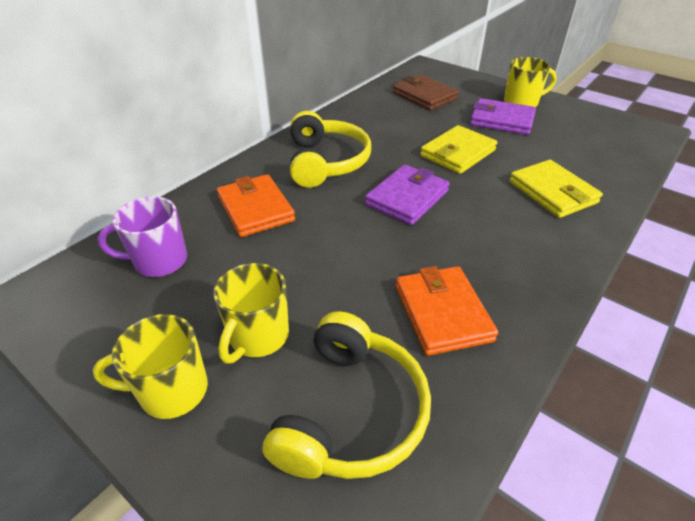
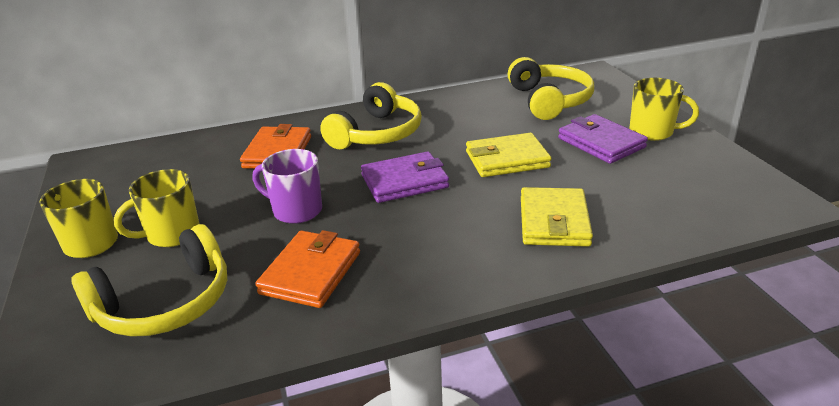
camera: 35 degrees right, 10 degrees down
(159, 261) = (175, 166): purple mug -> purple mug (296, 210)
(424, 96) = (549, 100): brown wallet -> yellow headphones

